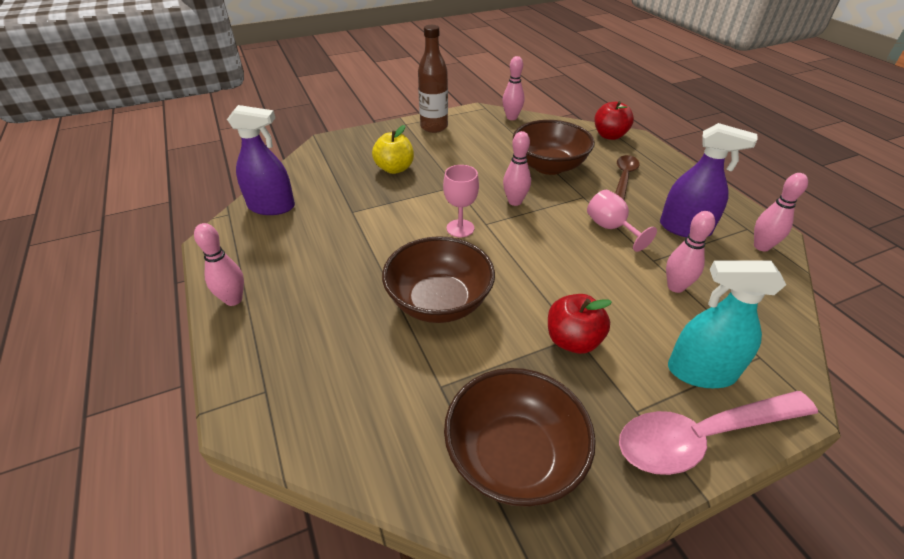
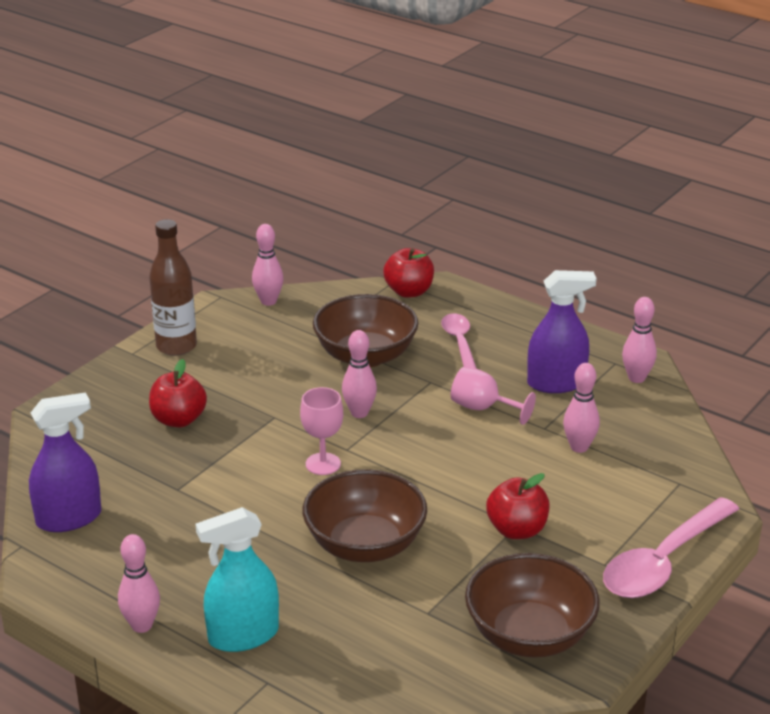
camera: 30 degrees left, 10 degrees down
(394, 169) = (178, 420): yellow apple -> red apple
(624, 177) = (459, 343): brown spoon -> pink spoon
(701, 372) = (638, 513): turquoise spray bottle -> turquoise spray bottle (243, 635)

